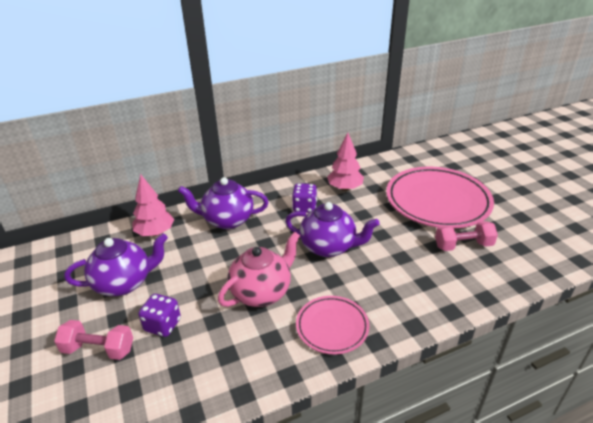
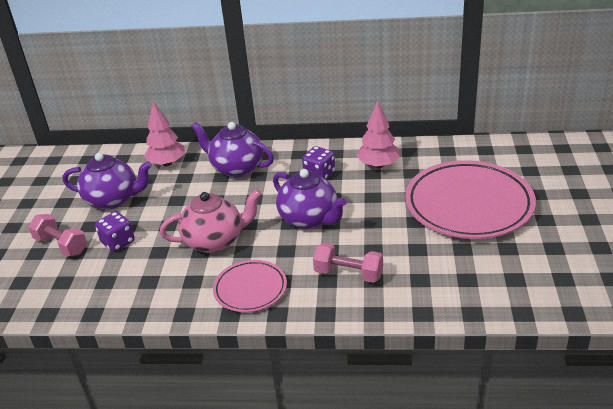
camera: 30 degrees right, 0 degrees up
(463, 245) = (450, 257): pink dumbbell -> pink dumbbell (348, 274)

